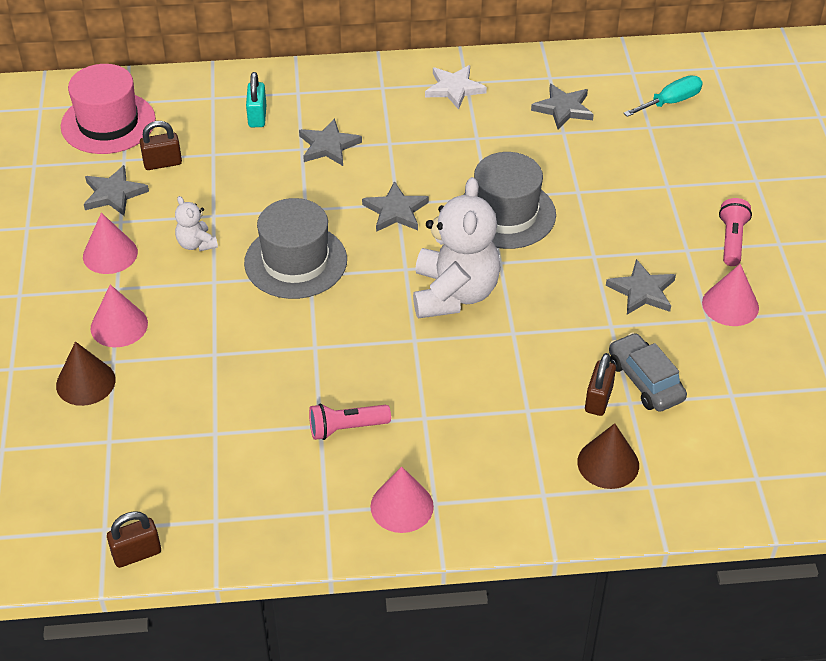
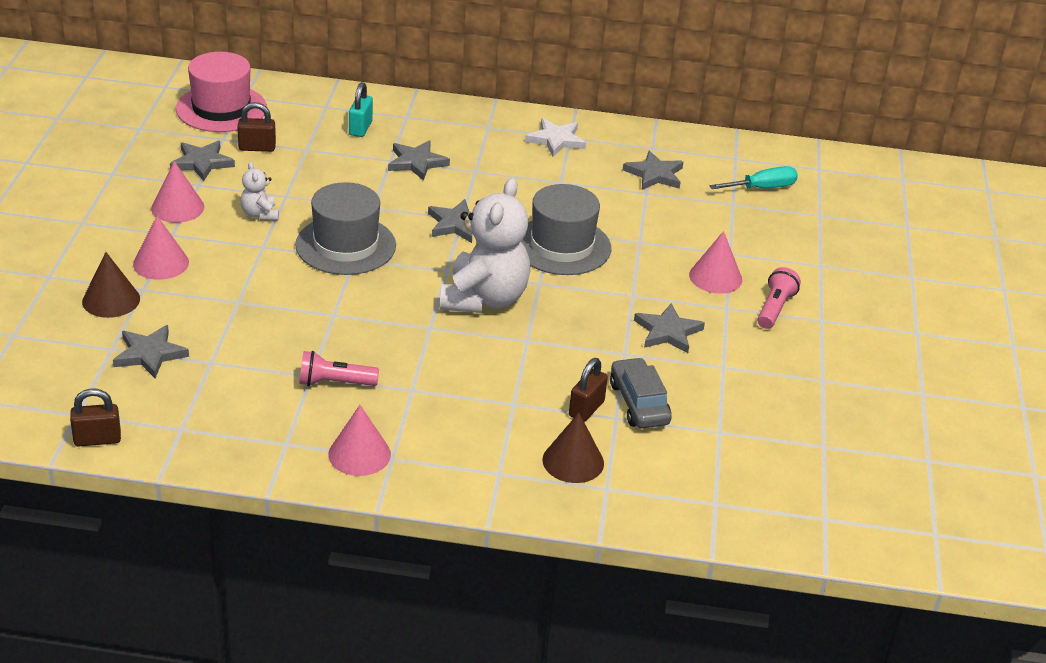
camera: 10 degrees right, 10 degrees down
(150, 438) = (149, 354): none -> grey star
(730, 305) = (750, 359): pink cone -> pink cone (715, 277)

